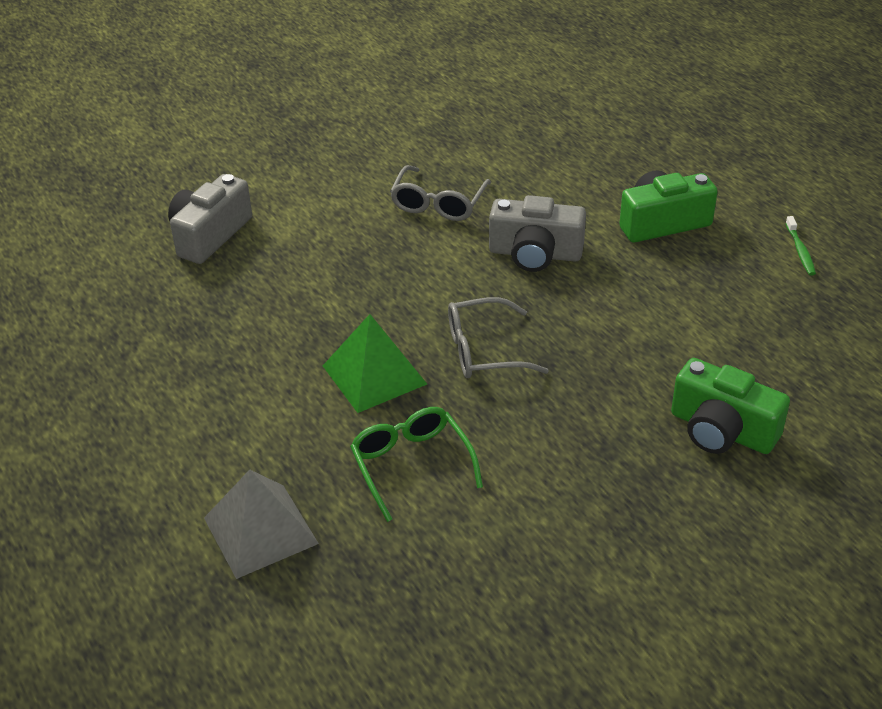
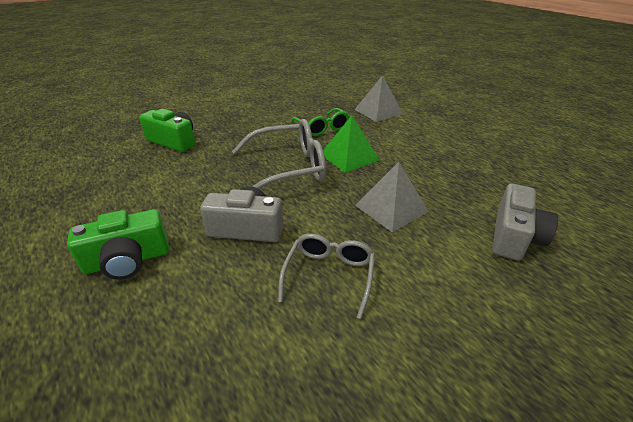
camera: 175 degrees right, 5 degrees down
(341, 275) = (391, 208): none -> grey pyramid
(483, 351) = (289, 168): grey glasses -> grey glasses, size x1.63
(800, 251) = (32, 237): green toothbrush -> none

